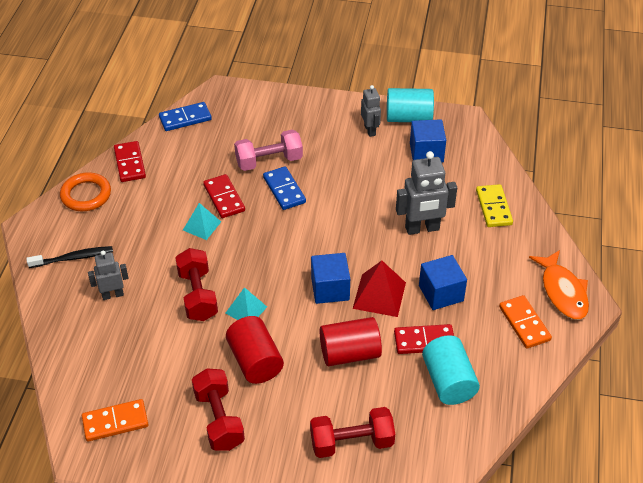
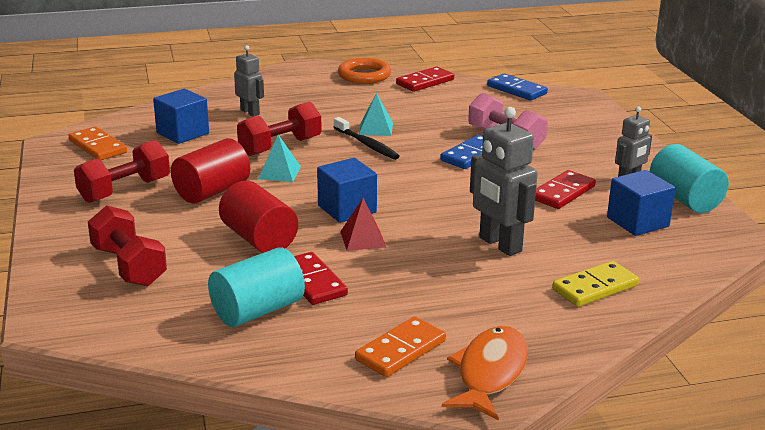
camera: 65 degrees right, 20 degrees down
(73, 258) = (281, 88): black toothbrush -> black toothbrush (367, 144)
(224, 198) = (425, 130): red domino -> red domino (562, 193)
(379, 295) = (363, 239): red pyramid -> red pyramid, size x0.66
(441, 293) = (401, 278): blue cube -> blue cube (182, 133)
(562, 292) = (490, 373): orange fish -> orange fish turned 150 degrees clockwise

